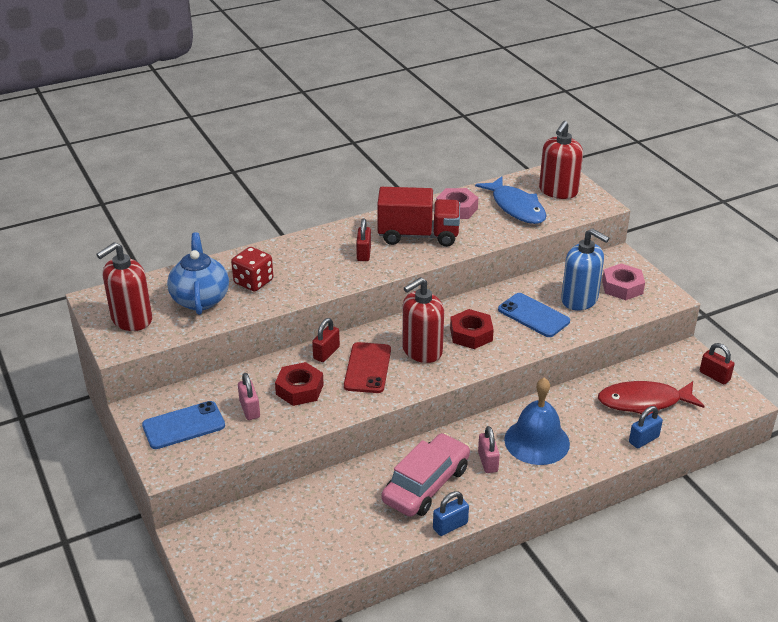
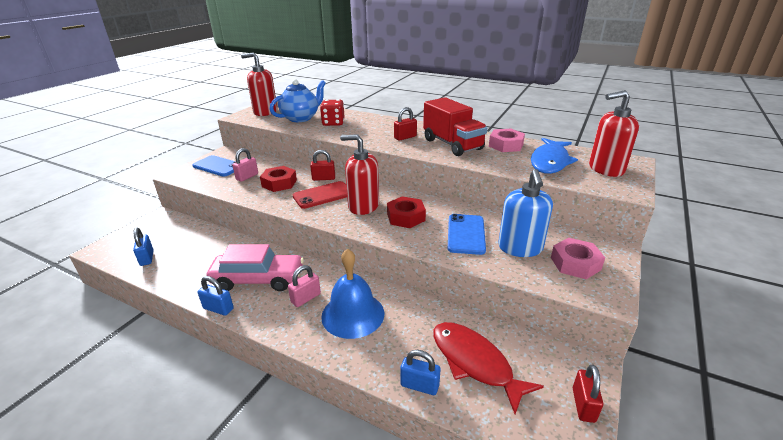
camera: 55 degrees right, 5 degrees down
(292, 565) = (147, 258): none -> blue padlock

